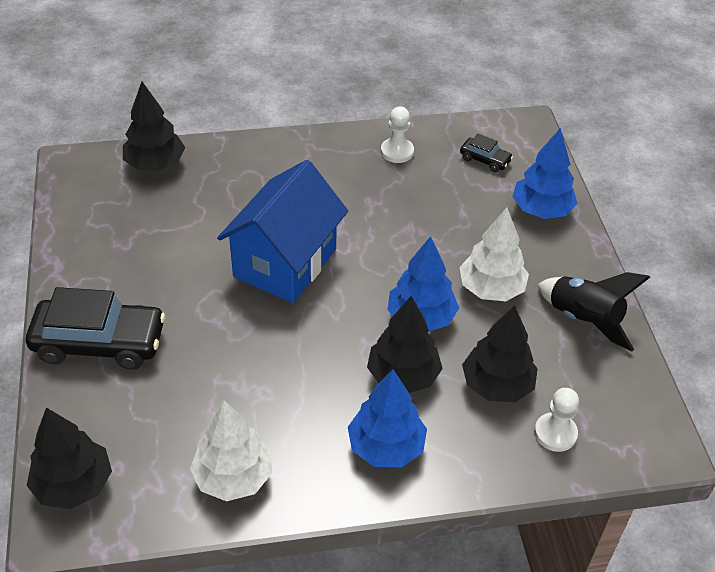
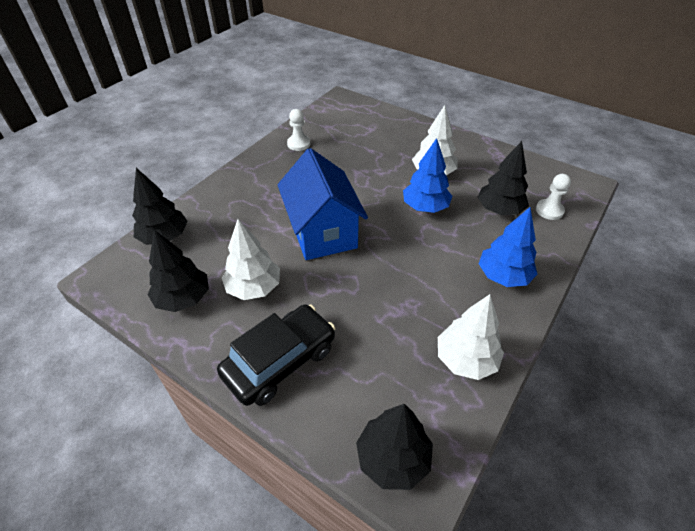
camera: 45 degrees left, 0 degrees up
(161, 266) = (254, 287): none -> white tree
(403, 376) = (459, 238): black tree -> black tree (183, 298)
(485, 160) = (345, 122): black car -> none
(541, 210) = (401, 127): blue tree -> none
(583, 320) = (486, 158): black rocket -> none

